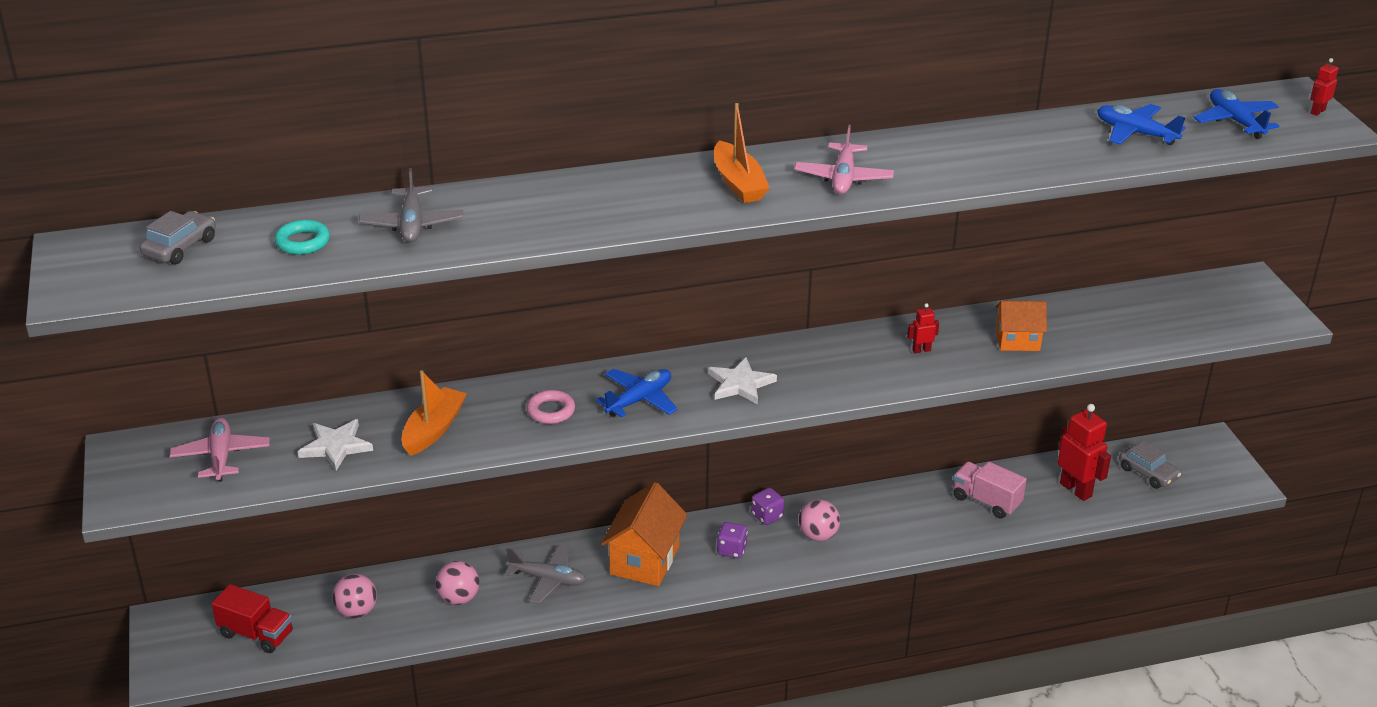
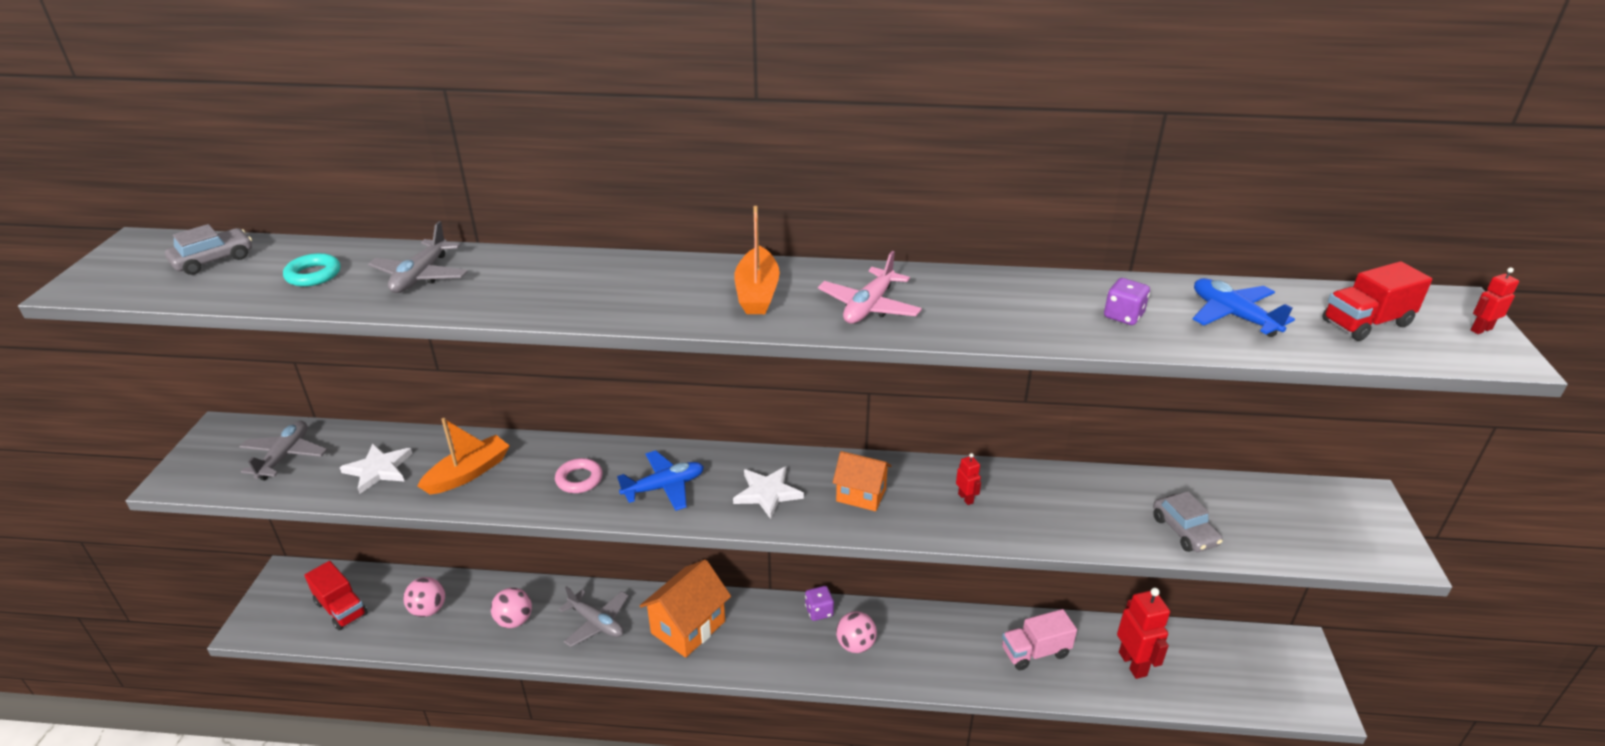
camera: 20 degrees right, 0 degrees up
(221, 456) = (285, 456): pink plane -> grey plane
(732, 550) = (770, 638): purple dice -> purple dice (1123, 316)
(921, 350) = (966, 498): red robot -> red robot turned 60 degrees clockwise
(986, 501) = (1035, 652): pink truck -> pink truck turned 75 degrees counterclockwise
(1017, 341) = (1072, 511): orange house -> orange house (861, 495)
(1148, 473) = (1217, 665): grey car -> grey car (1184, 531)
(1235, 121) = (1366, 323): blue plane -> red truck

